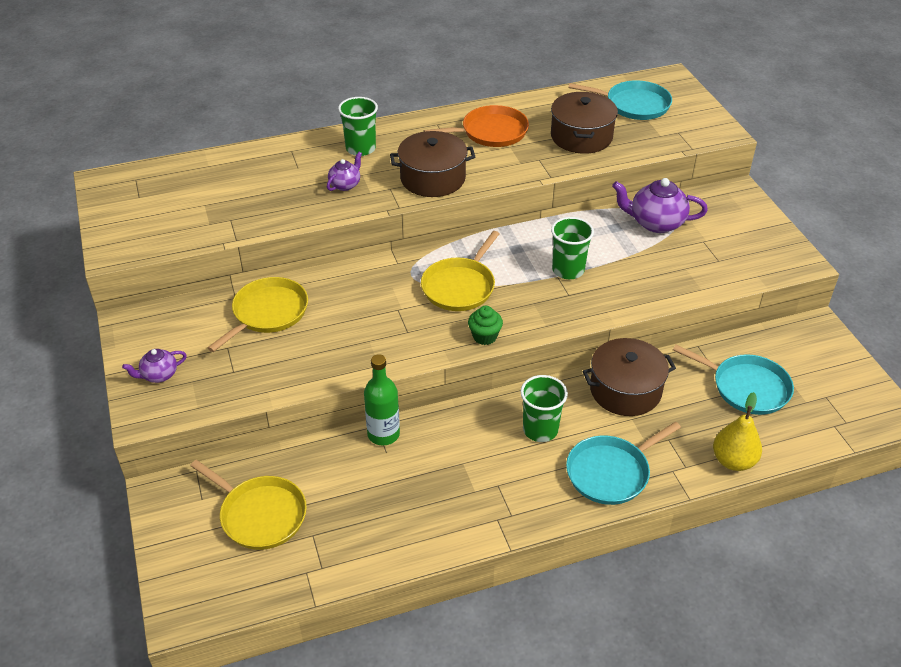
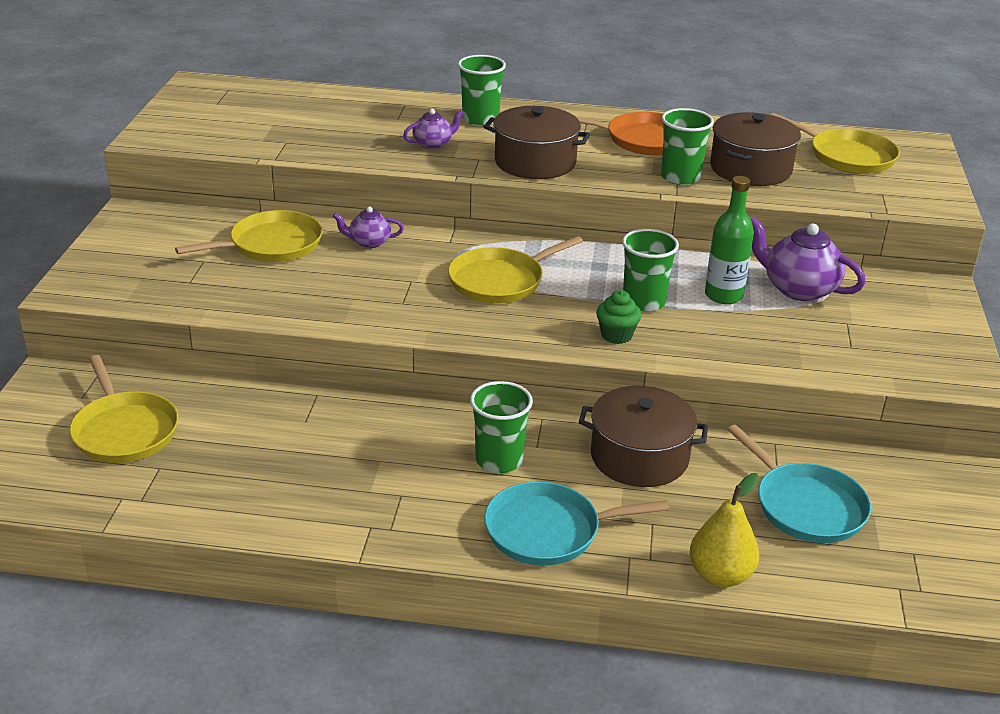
camera: 25 degrees right, 10 degrees down
(159, 375) = (116, 263): purple teapot -> purple teapot (369, 242)
(383, 434) = (317, 405): green bottle -> green bottle (723, 295)
(484, 336) = (485, 333): green cupcake -> green cupcake (616, 335)
(542, 160) = (680, 177): none -> green cup
(634, 105) = (847, 156): turquoise pan -> yellow pan

